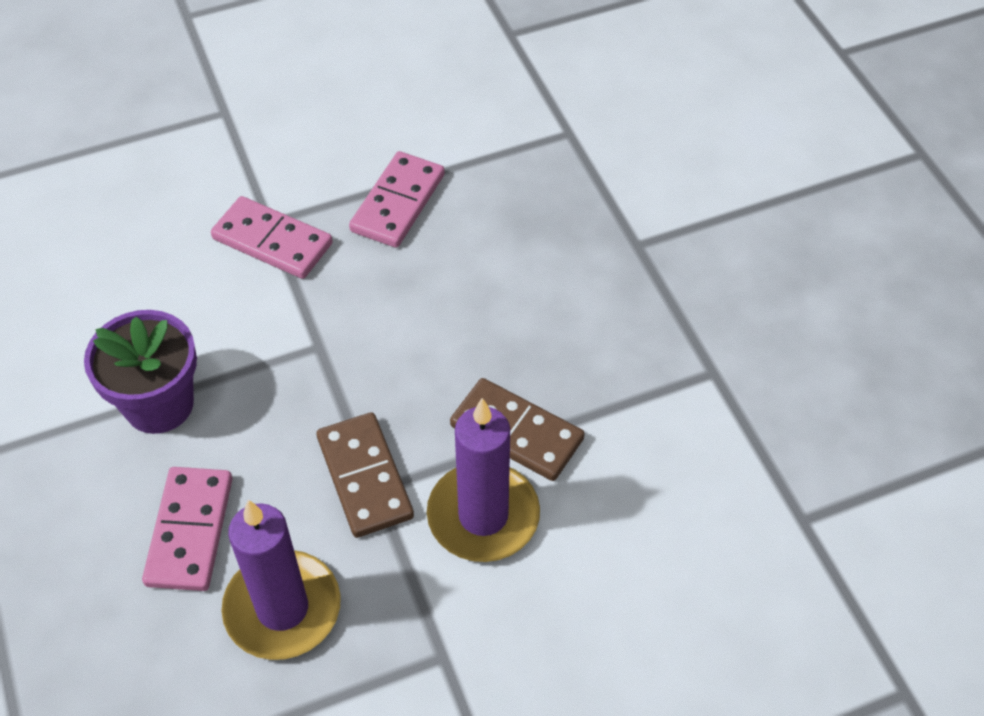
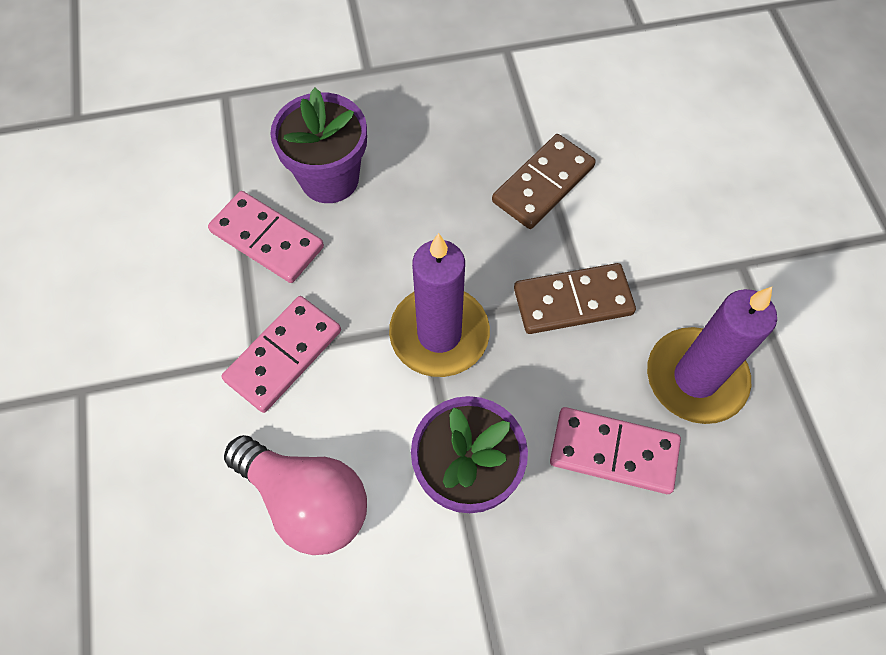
camera: 80 degrees left, 10 degrees up
(131, 286) = (306, 501): none -> pink light bulb
(481, 238) = (329, 179): none -> purple flower pot
(483, 516) = (619, 219): purple candle -> purple candle (439, 334)

